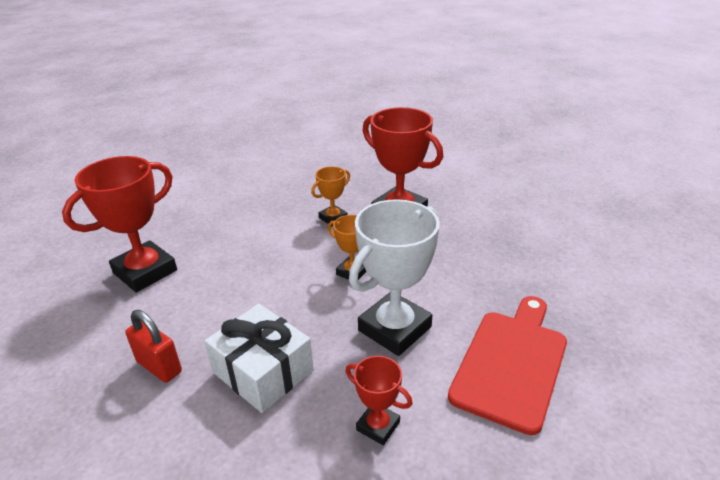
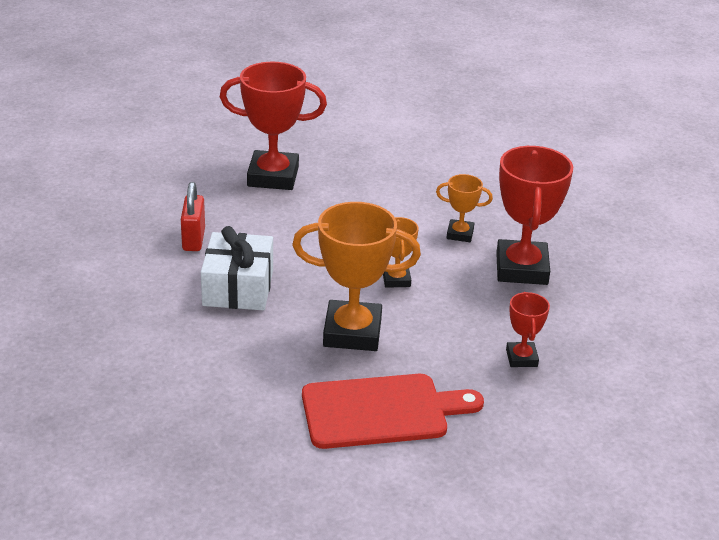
camera: 50 degrees right, 0 degrees up
(378, 426) = (244, 364): red trophy -> red trophy (521, 358)
(395, 329) = (352, 332): white trophy -> orange trophy

